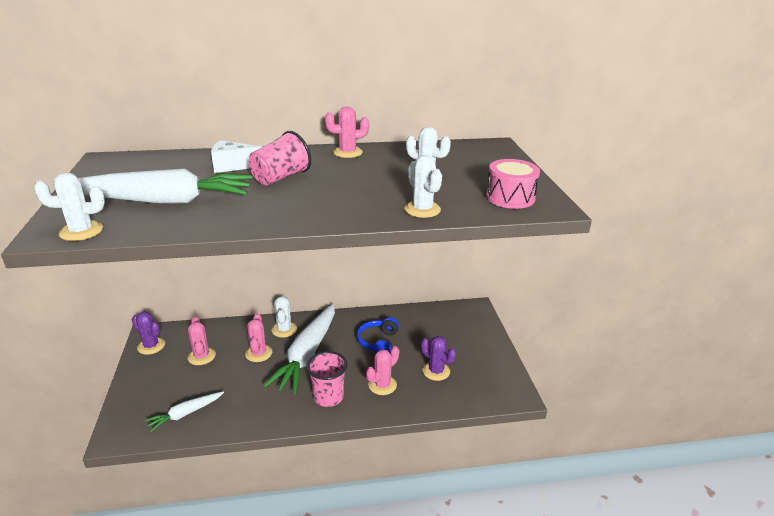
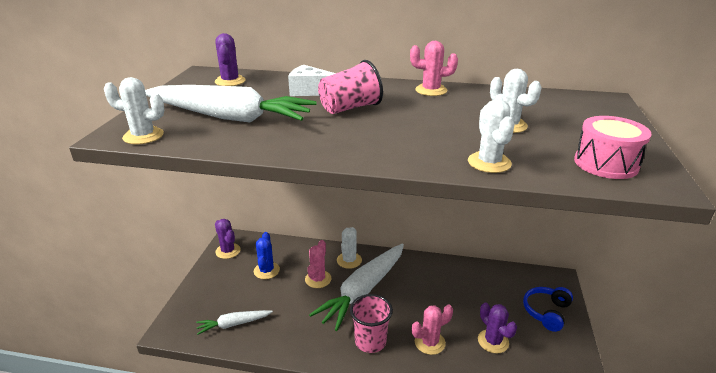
camera: 20 degrees right, 0 degrees up
(141, 165) = (230, 81): none -> purple cactus
(201, 356) = (266, 270): pink cactus -> blue cactus
(378, 342) = (439, 294): blue headphones -> blue headphones (546, 312)

